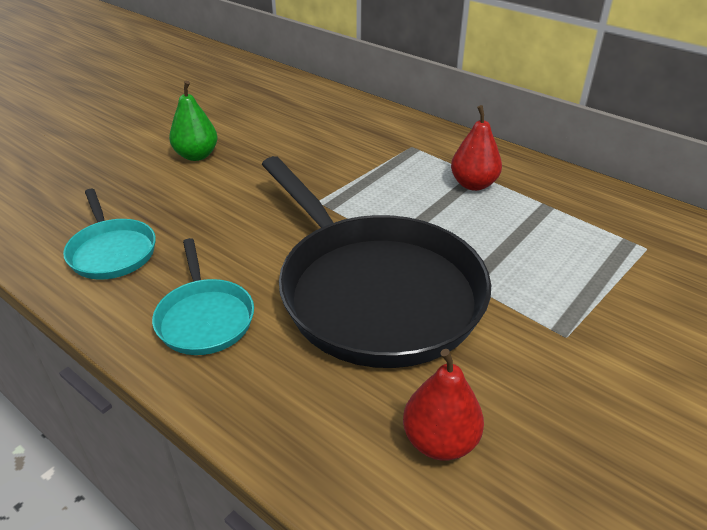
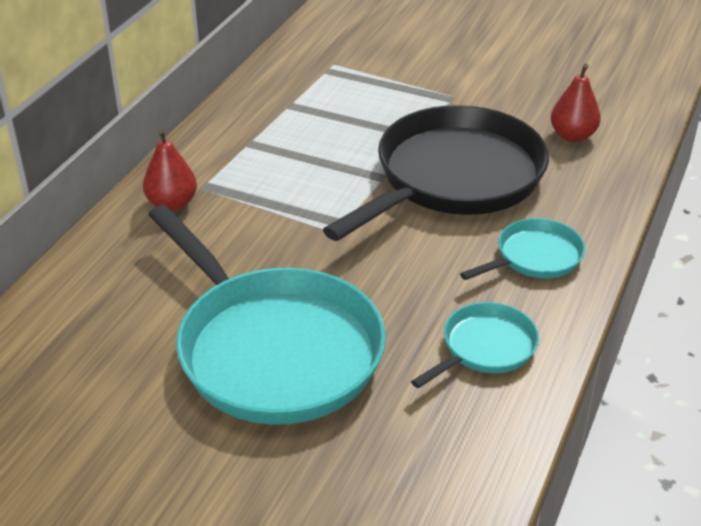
camera: 105 degrees left, 0 degrees up
(196, 155) = (273, 349): green pear -> turquoise pan
(473, 184) = (269, 144): red pear -> red pear (172, 204)

